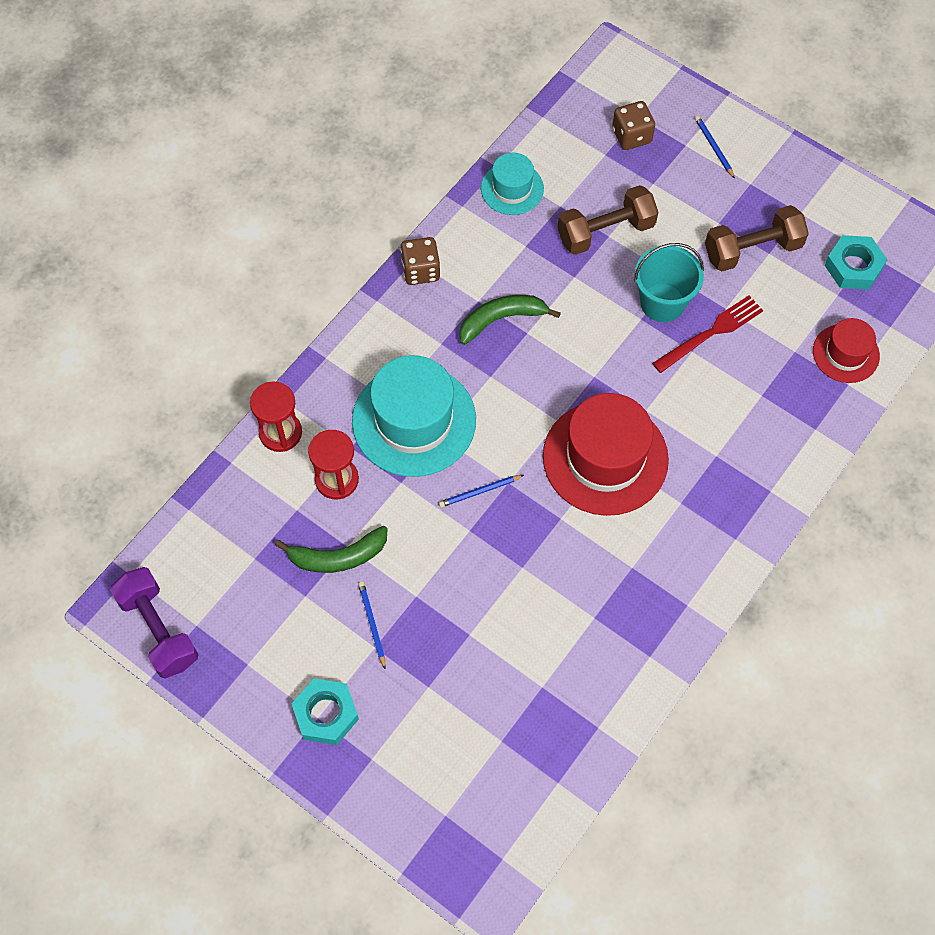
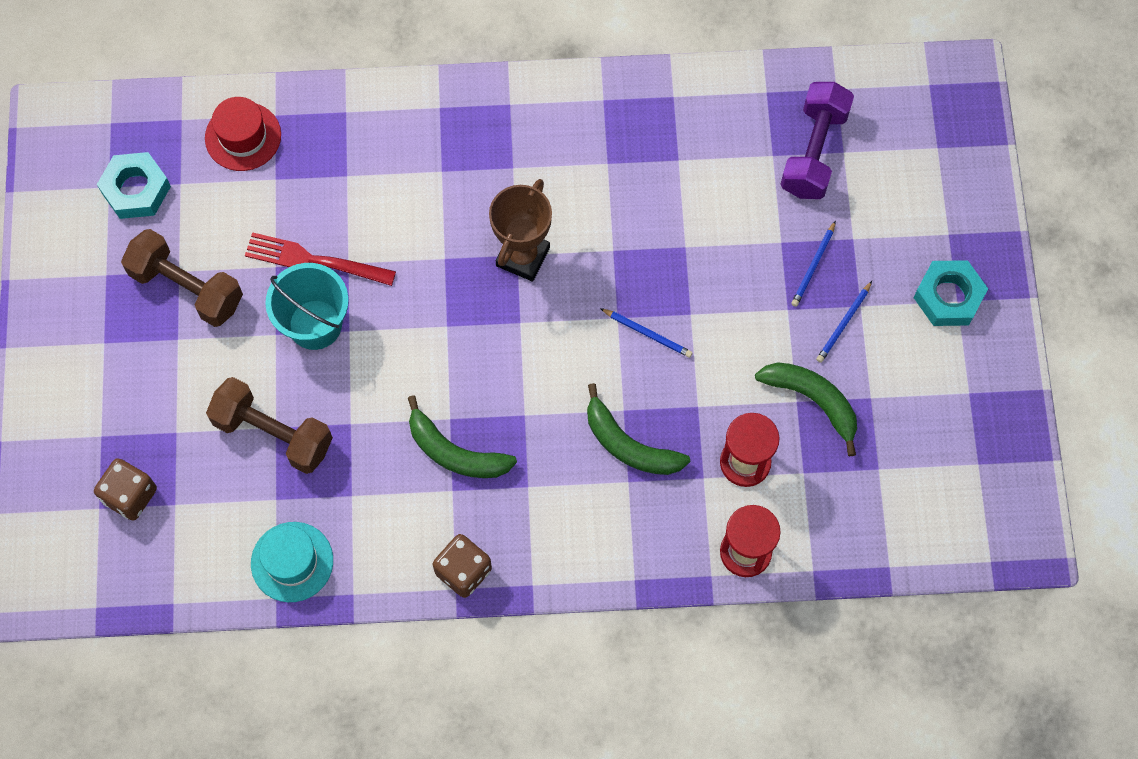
camera: 130 degrees left, 5 degrees up
(159, 629) = (1011, 491): purple dumbbell -> purple dumbbell (813, 151)
(414, 420) = (628, 445): turquoise hat -> green banana
(605, 458) = (523, 257): red hat -> brown trophy
(713, 147) = (83, 407): blue pencil -> blue pencil (813, 266)

